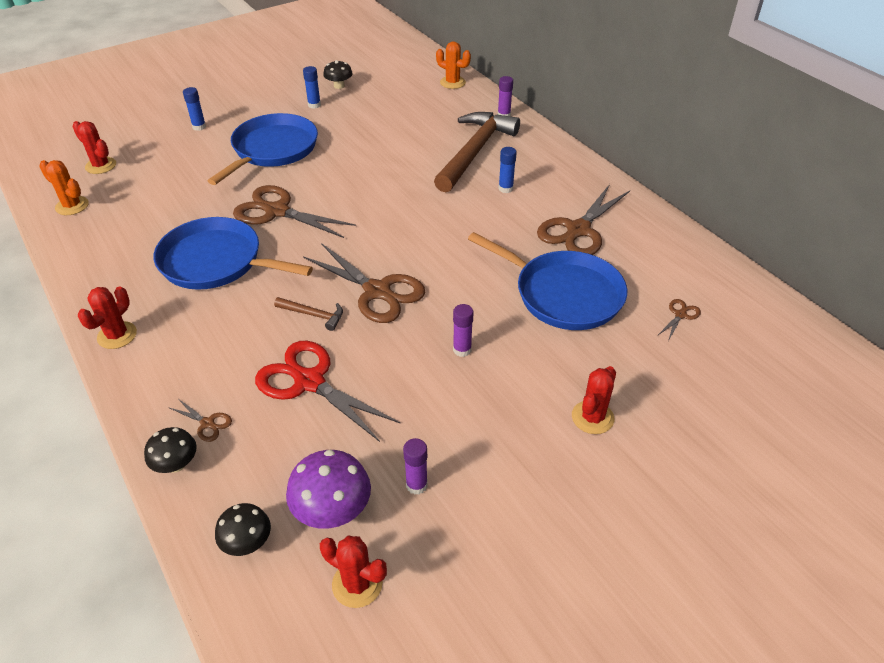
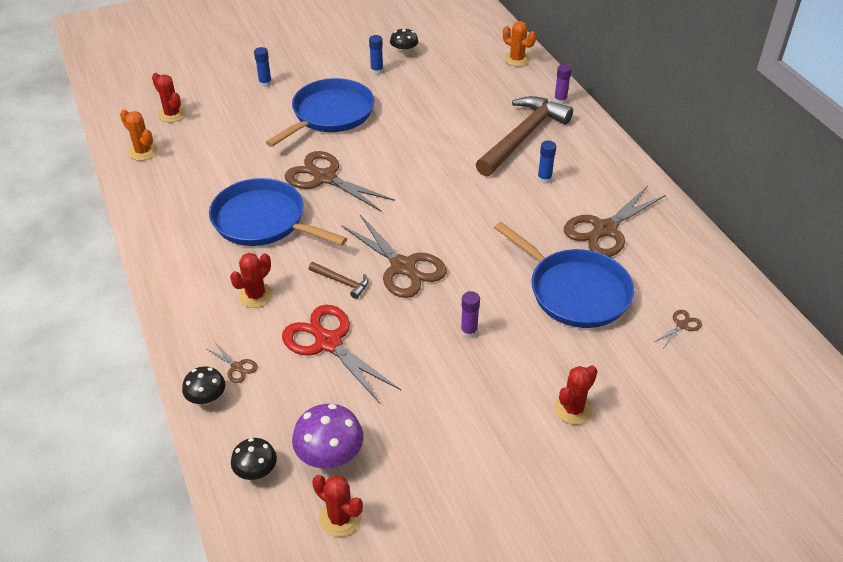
camera: 10 degrees right, 0 degrees up
(117, 335) = (170, 279): red cactus -> red cactus (255, 295)
(416, 485) = (404, 445): purple glue stick -> none

